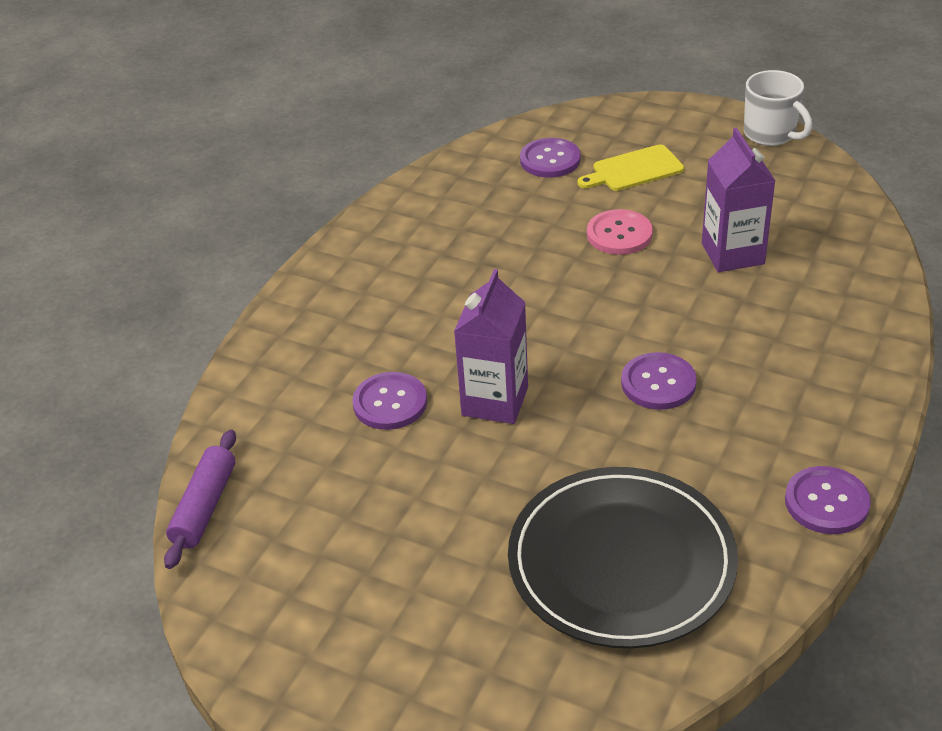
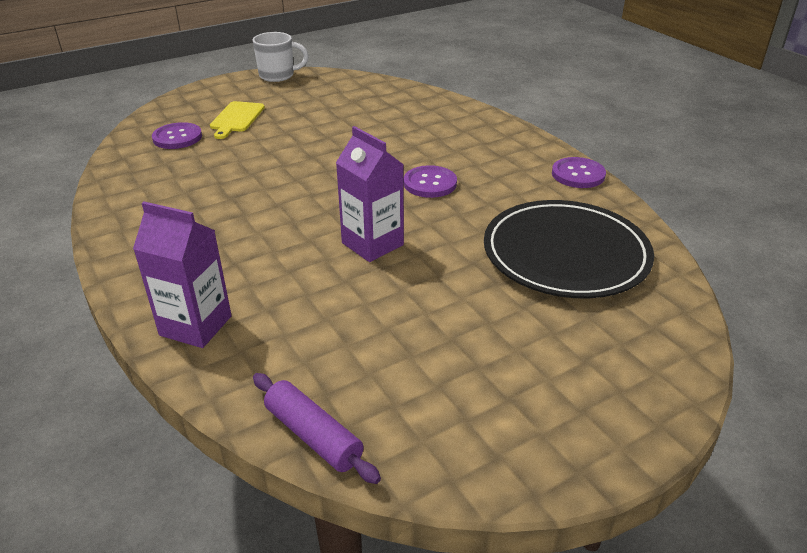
camera: 60 degrees left, 5 degrees down
(390, 403) = (317, 288): purple button -> none
(619, 234) = (285, 144): pink button -> none
(732, 254) = (355, 122): purple carton -> purple carton (196, 325)

